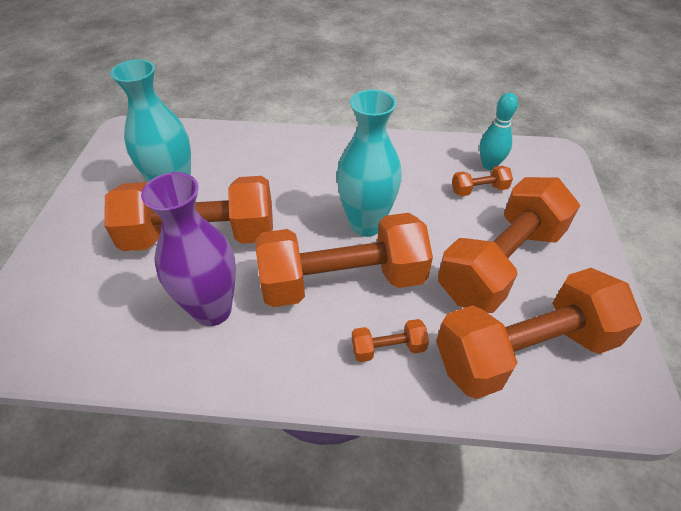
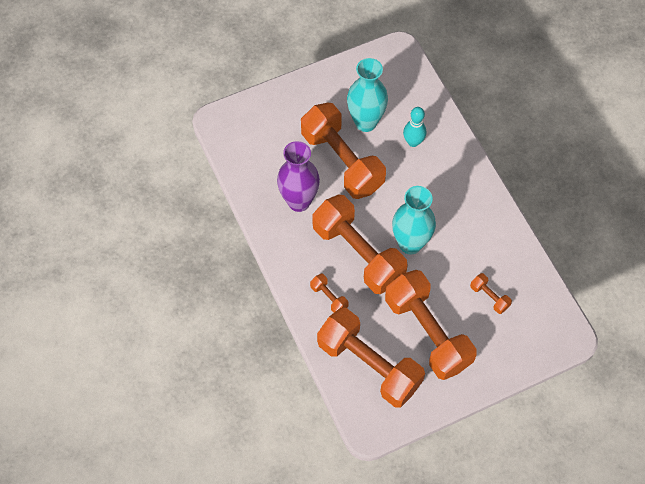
camera: 60 degrees right, 15 degrees up
(489, 165) = (522, 294): turquoise bowling pin -> turquoise bowling pin (413, 142)
(500, 263) = (427, 332): orange dumbbell -> orange dumbbell turned 45 degrees clockwise

